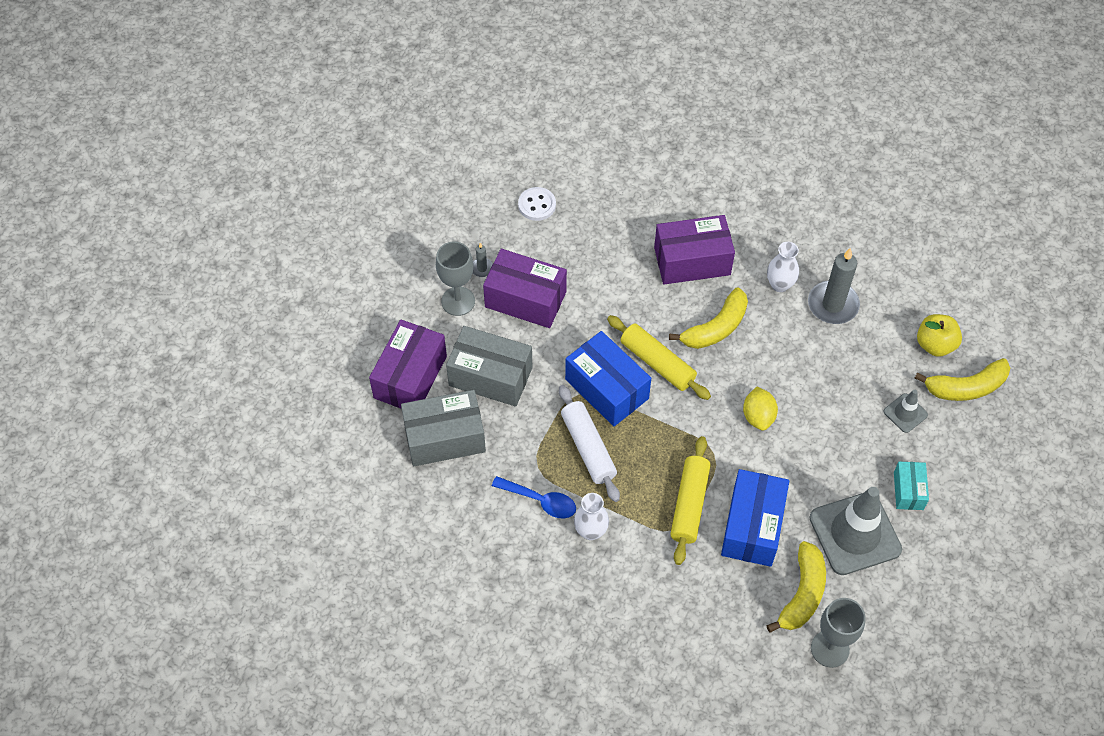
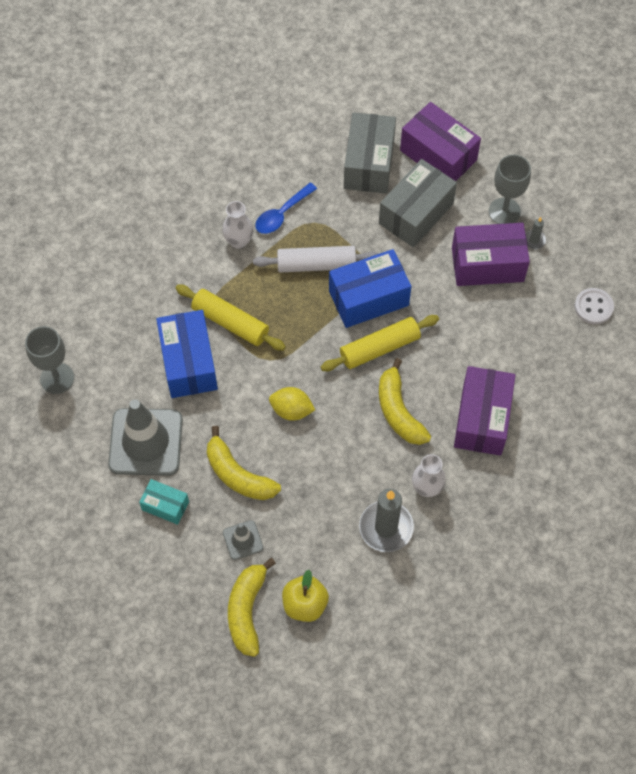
camera: 110 degrees right, 5 degrees up
(525, 299) = (487, 264): purple box -> purple box turned 45 degrees clockwise
(752, 527) = (188, 363): blue box -> blue box turned 45 degrees clockwise
(802, 593) = (112, 377): yellow banana -> yellow banana (238, 475)

